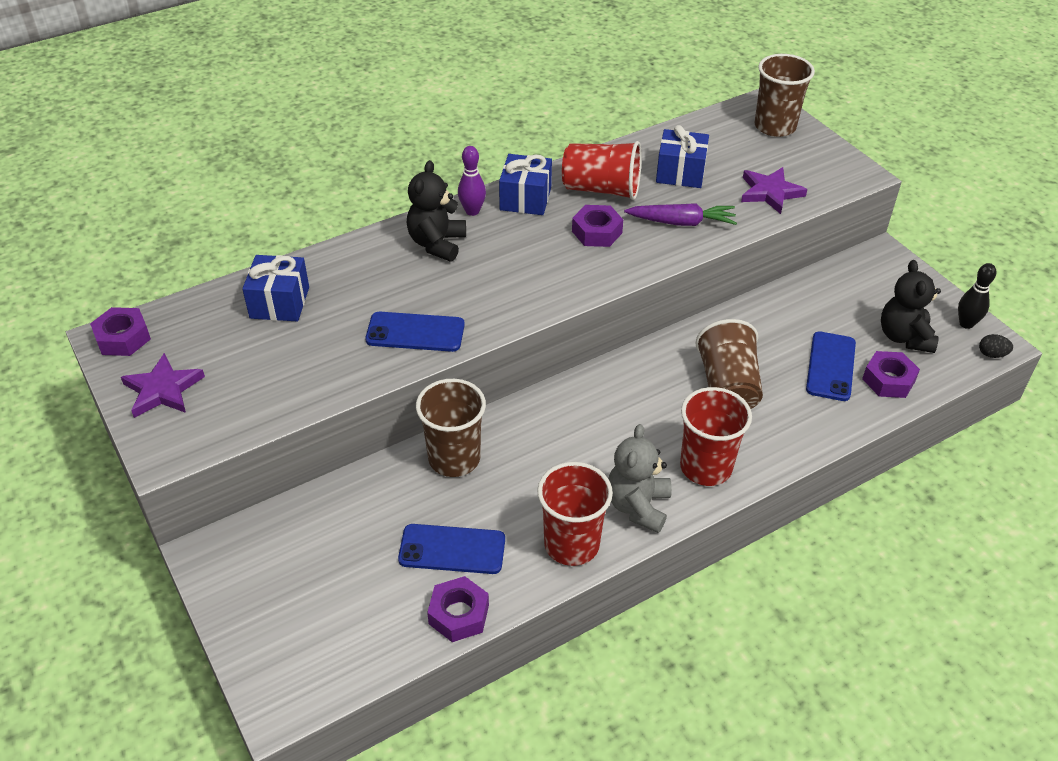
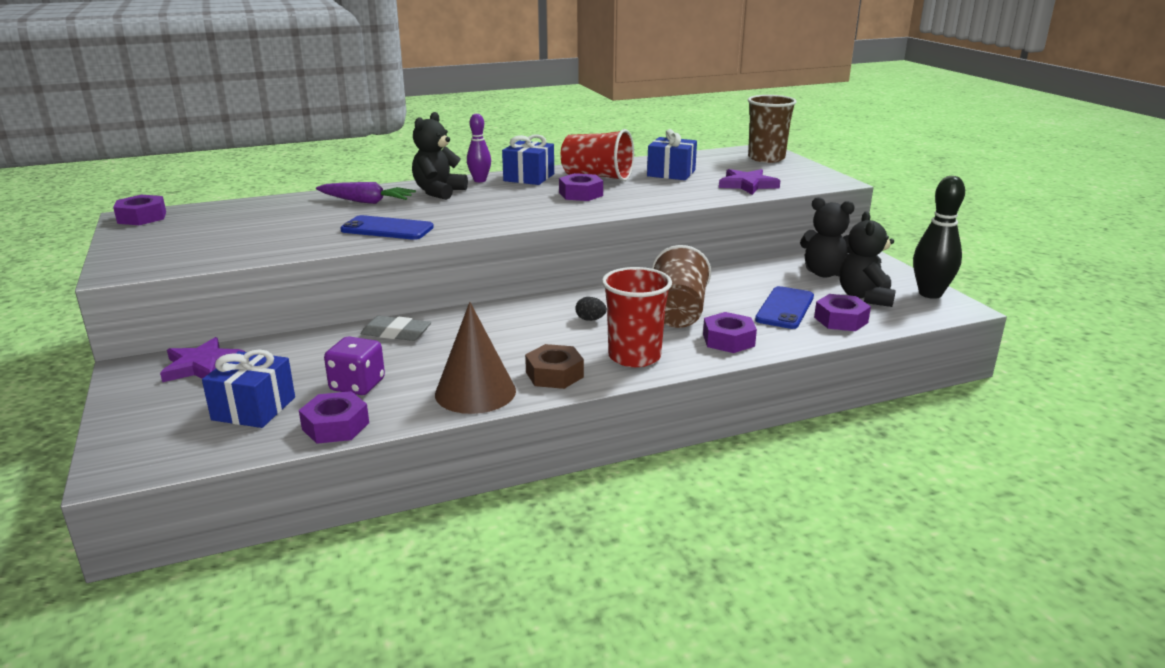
camera: 10 degrees right, 20 degrees down
(163, 390) = (149, 241): purple star -> purple star (202, 365)
(279, 302) = (284, 210): blue gift -> blue gift (254, 408)
(452, 549) = (357, 385): blue phone -> purple dice
(454, 458) = (396, 333): brown cup -> grey eraser
(571, 544) = (475, 392): red cup -> brown cone
(638, 506) = (554, 374): grey teddy bear -> brown nut
(681, 222) = (659, 194): purple carrot -> purple carrot (366, 202)
(788, 428) = (728, 340): none -> purple nut
(857, 297) = (825, 273): none -> black teddy bear
(966, 324) = (930, 294): black bowling pin -> black bowling pin, size x1.60
(992, 354) = (952, 312): black egg -> black egg (590, 319)

